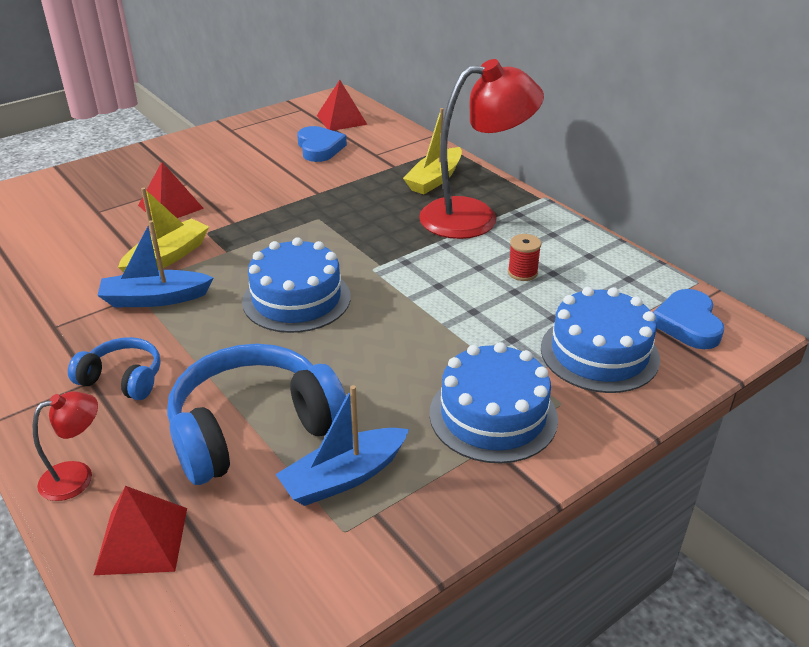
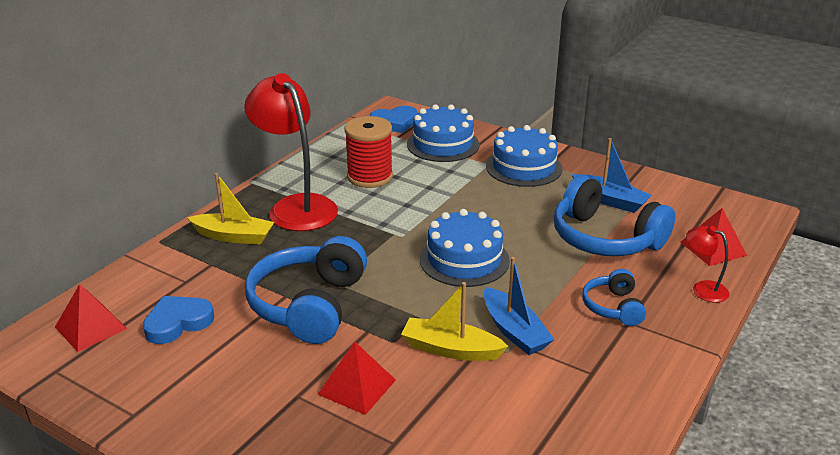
camera: 110 degrees left, 5 degrees down
(294, 201) = (309, 305): none -> blue headphones
(522, 273) = (370, 177): red spool -> red spool, size x2.04

